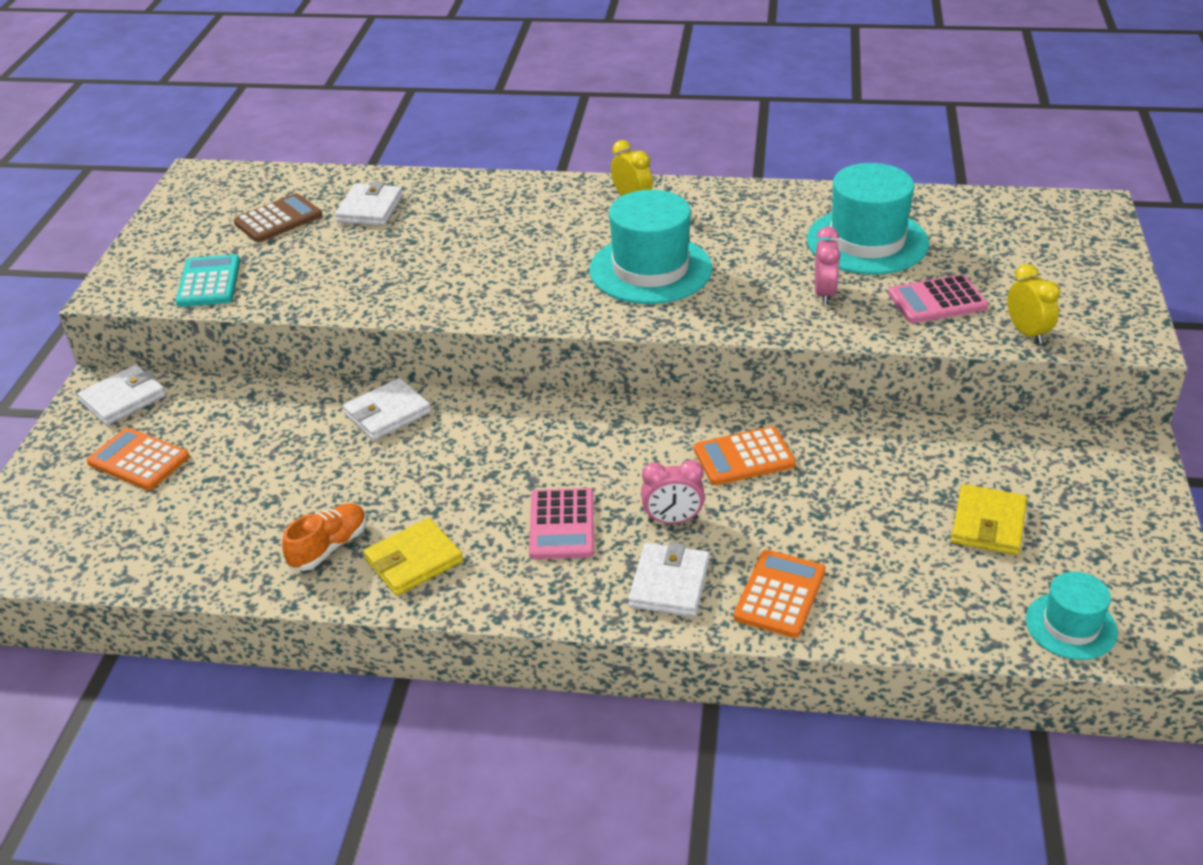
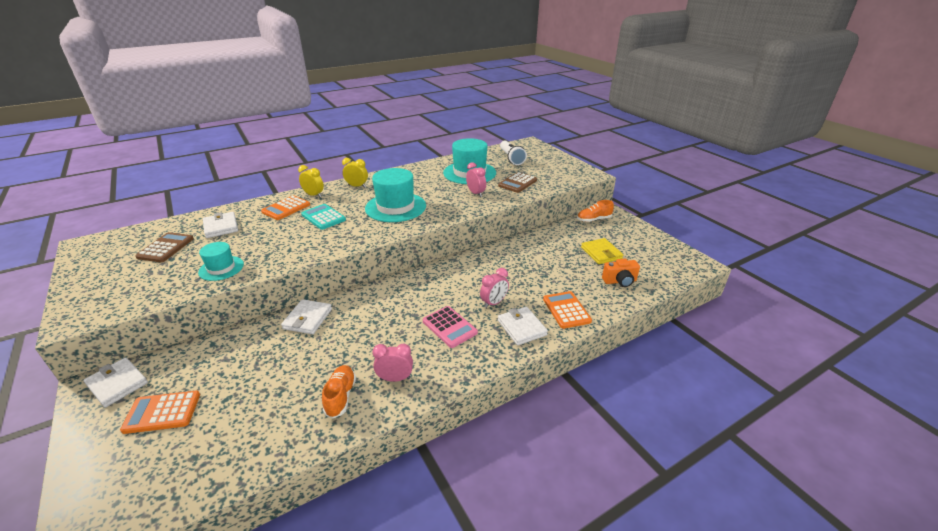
camera: 40 degrees left, 5 degrees down
(123, 399) = (117, 384): white wallet -> white wallet turned 60 degrees counterclockwise
(209, 282) = (147, 291): turquoise calculator -> turquoise calculator (323, 217)
(413, 560) = (395, 378): yellow wallet -> pink clock
(744, 457) = (493, 267): orange calculator -> orange calculator (286, 208)
(937, 300) = (517, 183): pink calculator -> brown calculator
(951, 595) = (620, 281): none -> orange camera
(998, 235) = (511, 158): none -> white flashlight
(1027, 333) = (558, 183): yellow clock -> yellow clock (314, 195)
(1070, 447) = (593, 219): none -> orange shoe
(1071, 626) = (664, 273): turquoise hat -> turquoise hat (221, 268)

